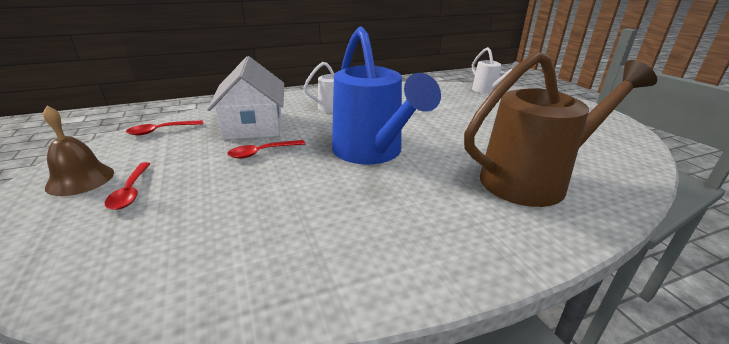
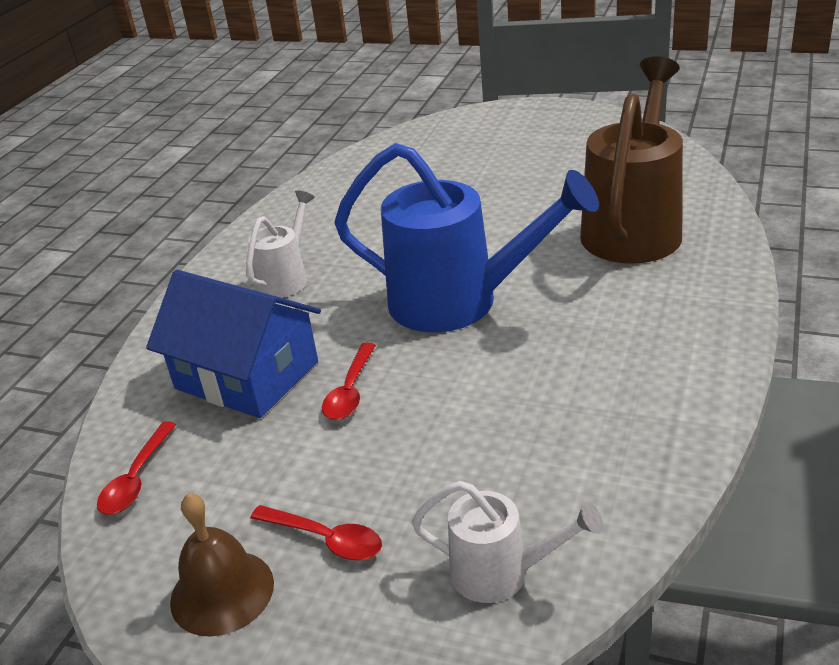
camera: 45 degrees left, 5 degrees up
(253, 125) = (246, 375): white house -> blue house
(487, 90) = (408, 142): white watering can -> white watering can (501, 573)

